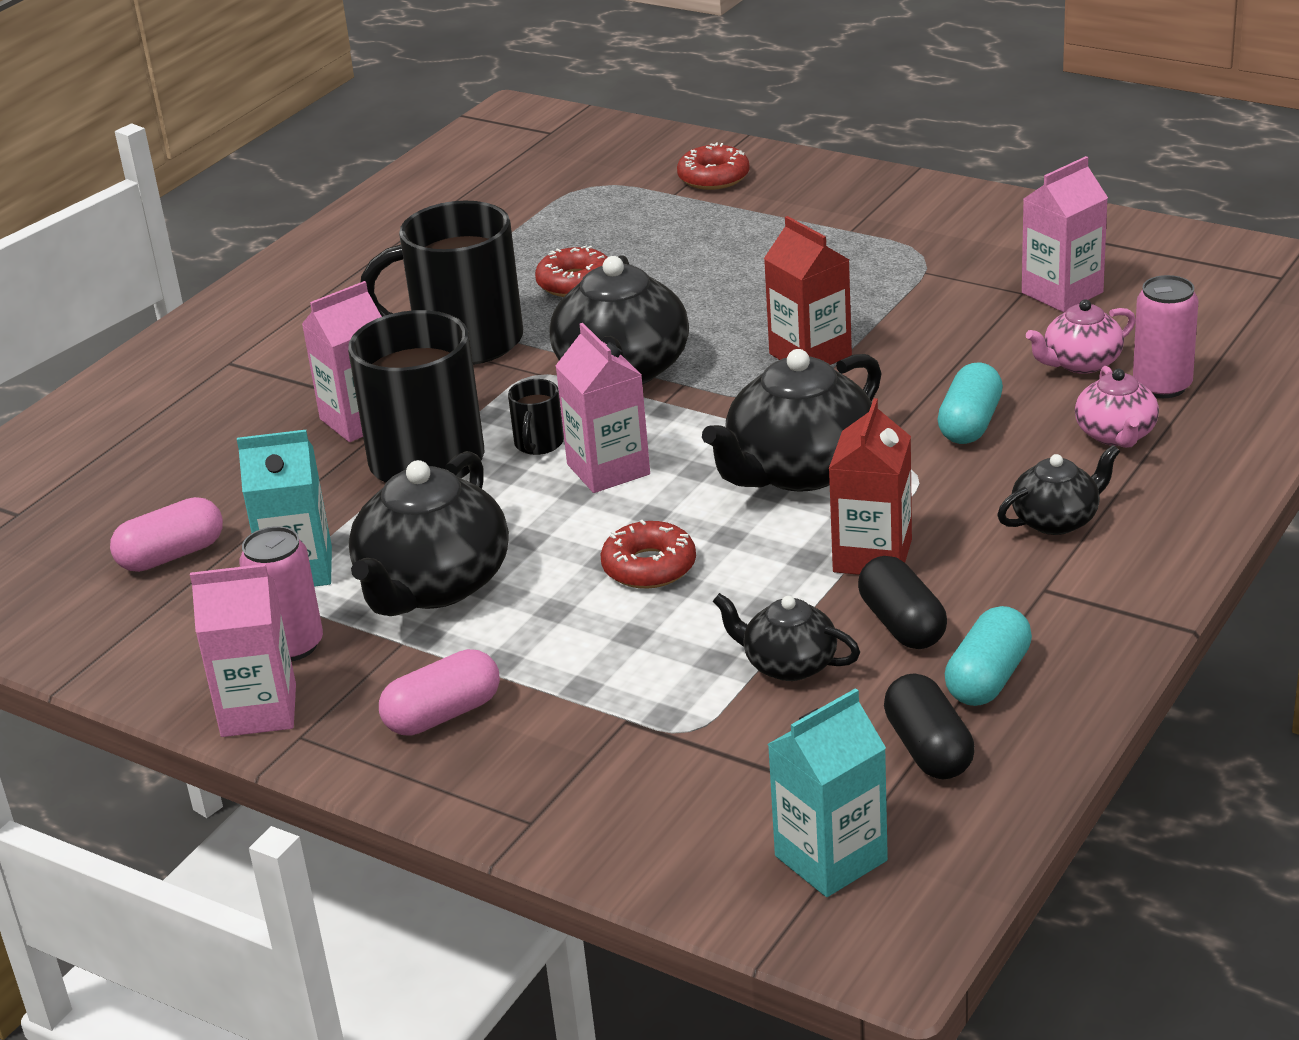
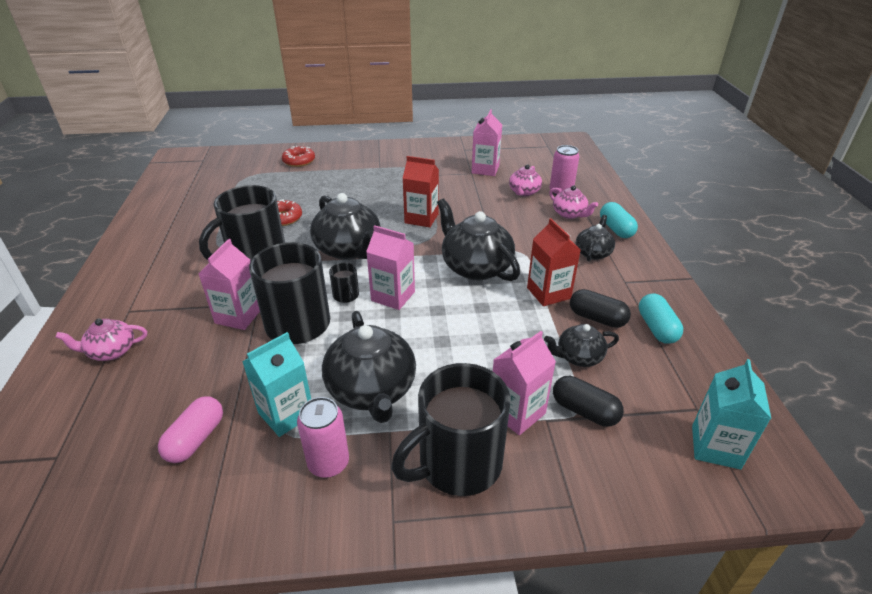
camera: 40 degrees left, 5 degrees up
(166, 411) = (111, 351): none -> pink teapot
(259, 710) = (351, 517): pink carton -> pink carton (517, 412)
(443, 714) = (457, 463): pink capsule -> black mug
(649, 566) = (465, 335): red donut -> none
(799, 470) = (475, 267): black teapot -> black teapot turned 135 degrees clockwise
(928, 749) = (678, 371): black capsule -> black capsule (584, 411)
(970, 424) = (515, 226): turquoise capsule -> turquoise capsule (616, 229)

